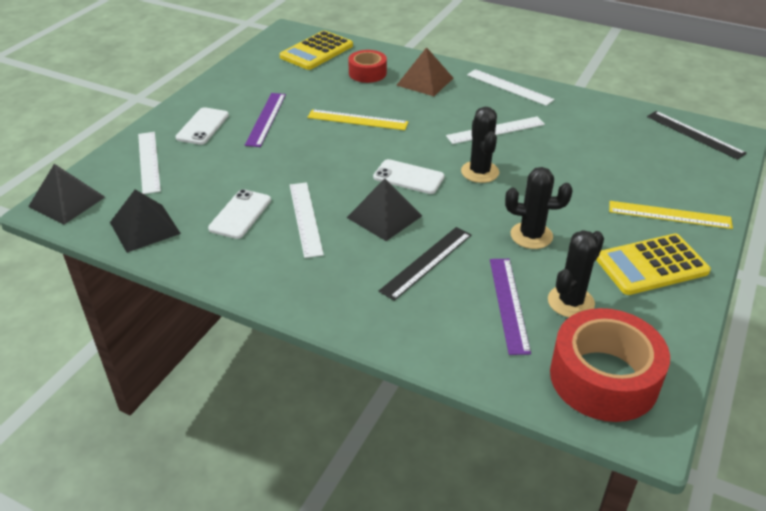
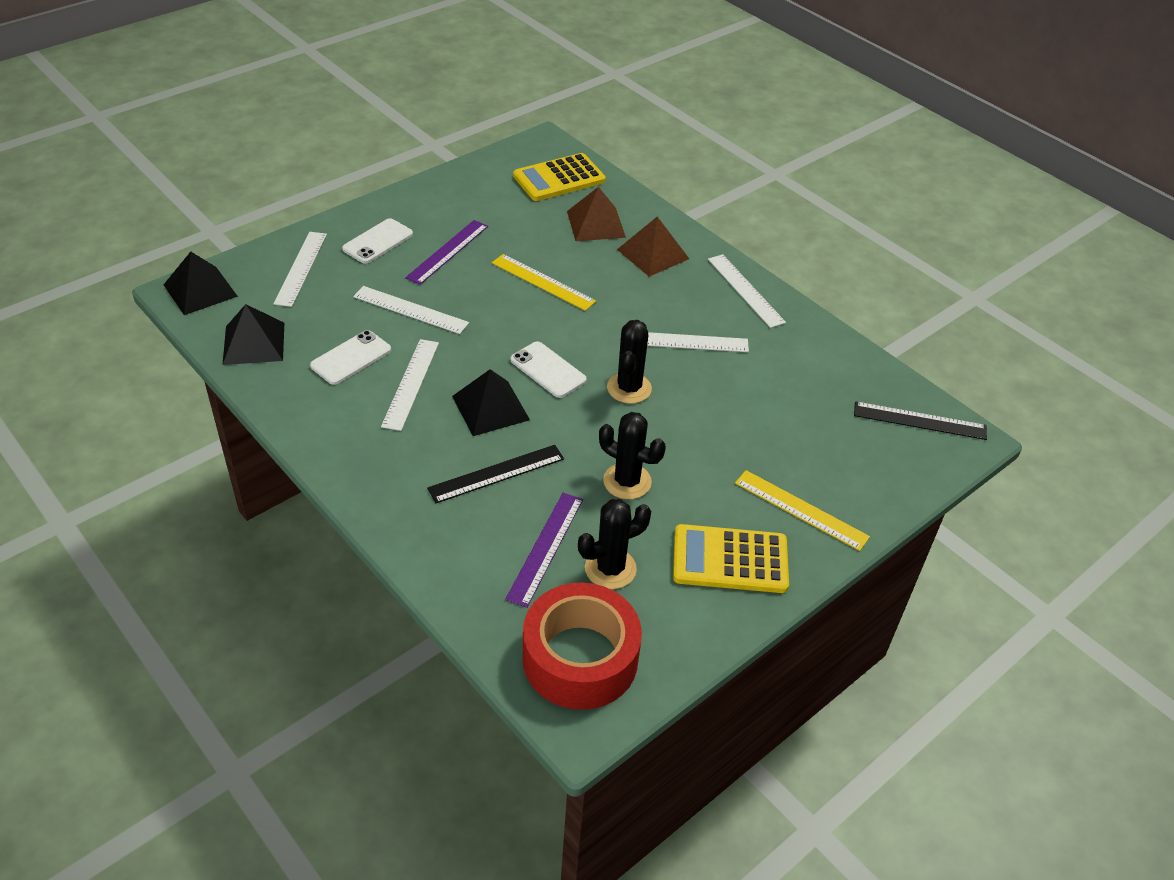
camera: 20 degrees right, 5 degrees up
(265, 166) = (410, 310): none -> white ruler
(367, 73) = (596, 224): red tape -> brown pyramid
(694, 134) = (919, 421): black ruler -> black ruler turned 60 degrees counterclockwise

